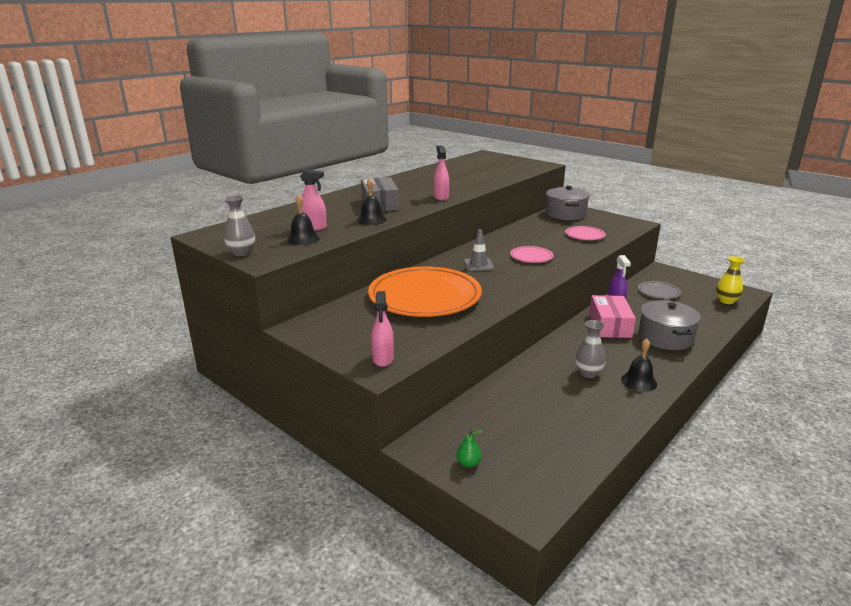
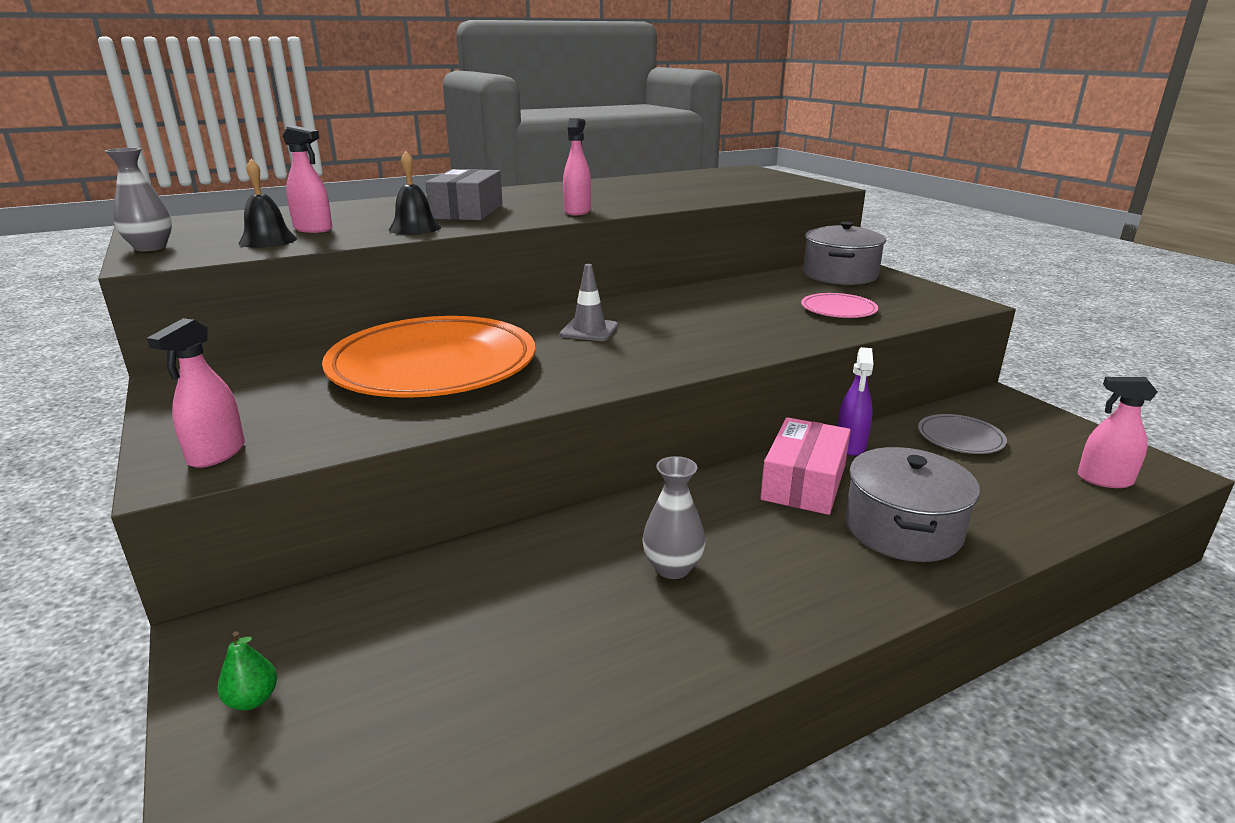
camera: 20 degrees right, 0 degrees up
(531, 257) = (697, 330): pink plate -> none
(639, 381) = (763, 611): black bell -> none
(726, 301) = (1104, 480): yellow vase -> pink spray bottle

